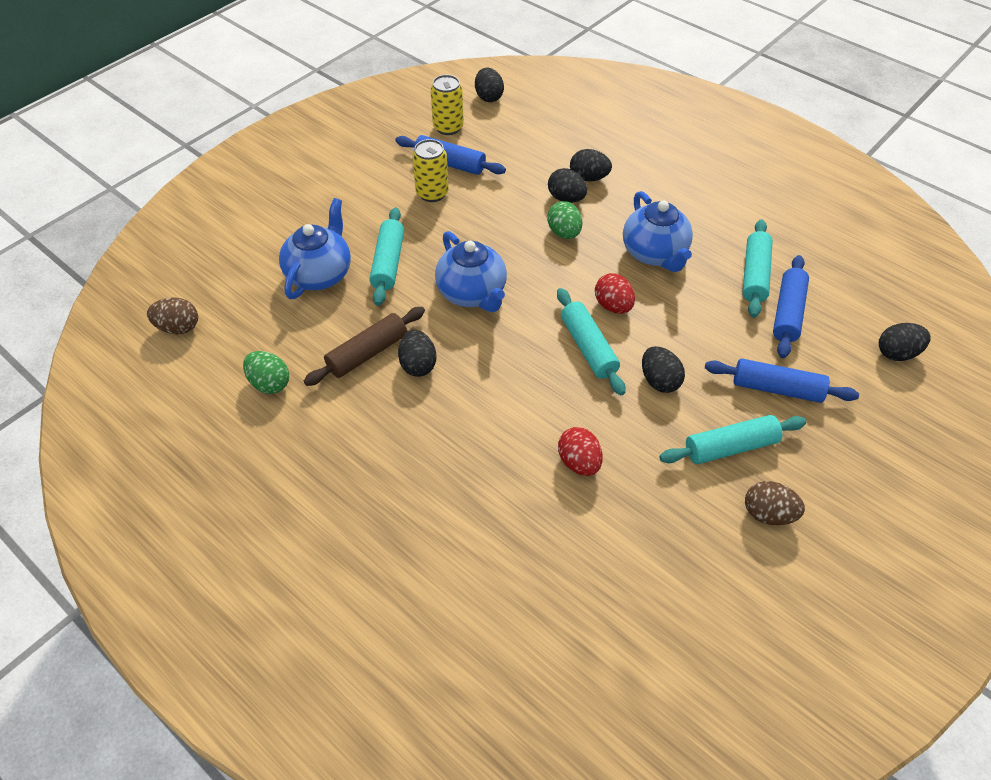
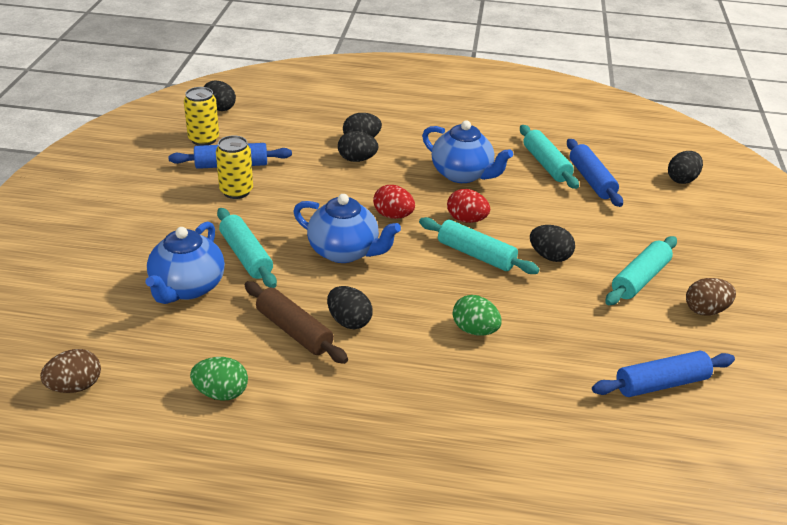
camera: 35 degrees left, 15 degrees down
(320, 274) = (187, 287): blue teapot -> blue teapot turned 150 degrees counterclockwise
(367, 353) = (294, 331): brown rolling pin -> brown rolling pin turned 60 degrees counterclockwise
(564, 233) = (379, 183): green egg -> green egg (474, 330)
(579, 462) = (547, 336): red egg -> red egg (393, 216)
(776, 388) = (631, 229): blue rolling pin -> blue rolling pin (661, 383)

